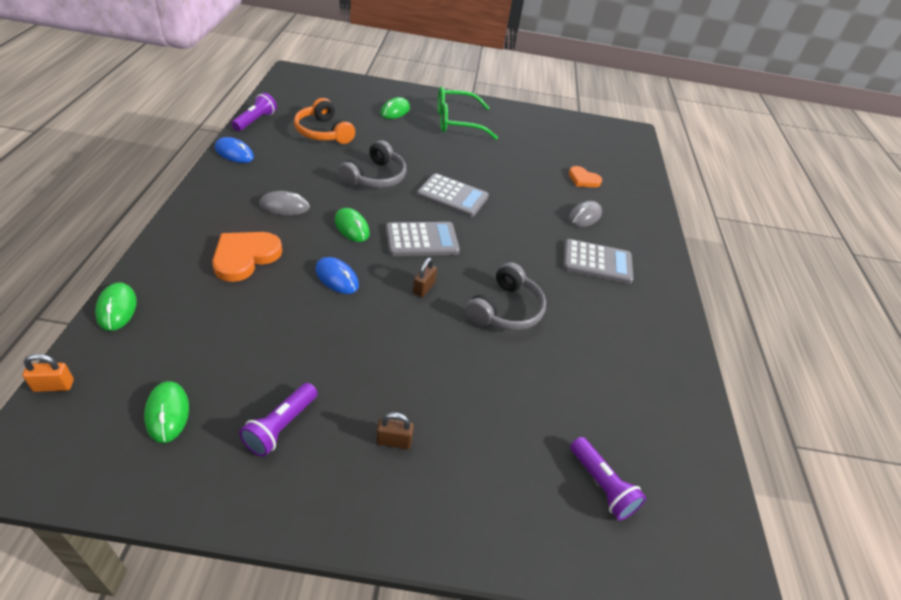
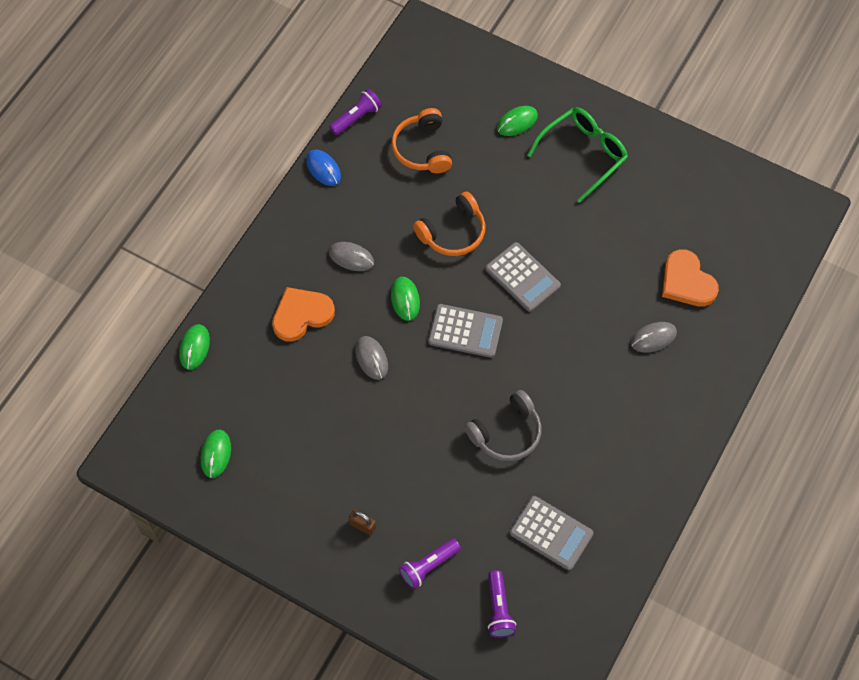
camera: 30 degrees right, 20 degrees up
(54, 385) = (147, 409): orange padlock -> none
(281, 426) = (288, 489): purple flashlight -> purple flashlight (428, 566)
(337, 278) = (371, 358): blue mouse -> grey mouse
(375, 177) = (453, 232): grey headphones -> orange headphones
(423, 288) = (443, 389): brown padlock -> none
(457, 122) = (583, 154): green glasses -> green glasses turned 120 degrees clockwise
(583, 179) = (687, 282): orange heart -> orange heart, size x1.62
(597, 262) = (629, 402): grey calculator -> grey calculator (551, 533)

